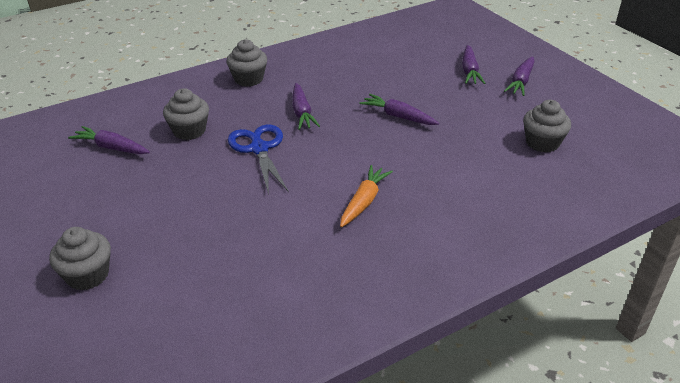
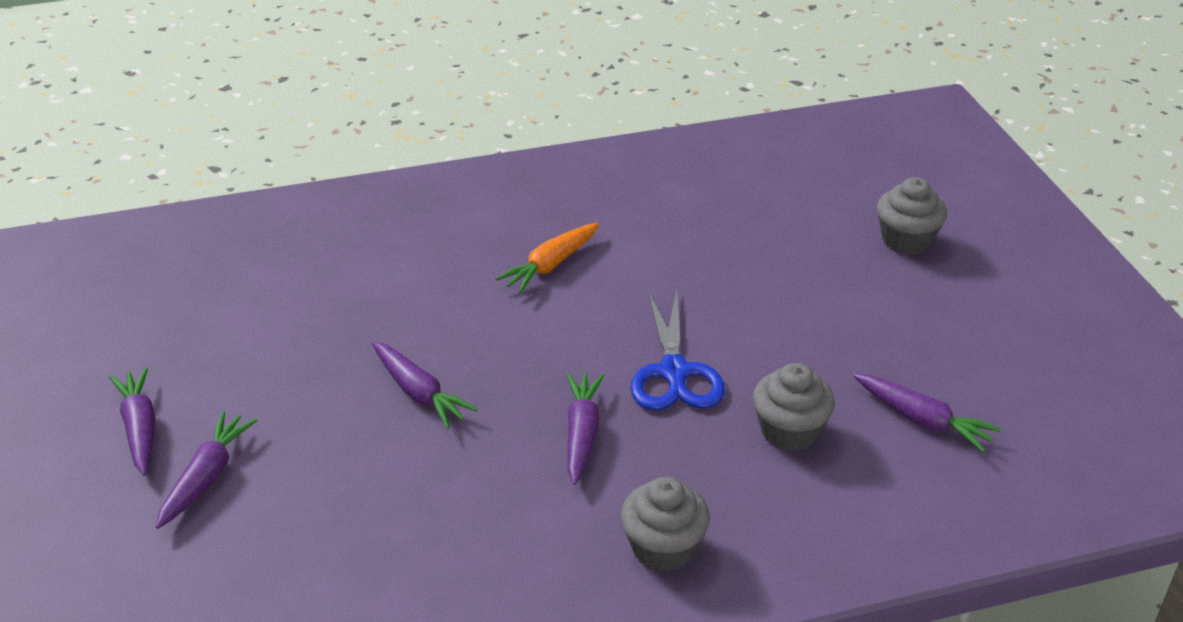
camera: 165 degrees left, 0 degrees up
(521, 81) = (140, 429): purple carrot -> purple carrot turned 60 degrees counterclockwise
(542, 143) = (238, 303): grey cupcake -> none

